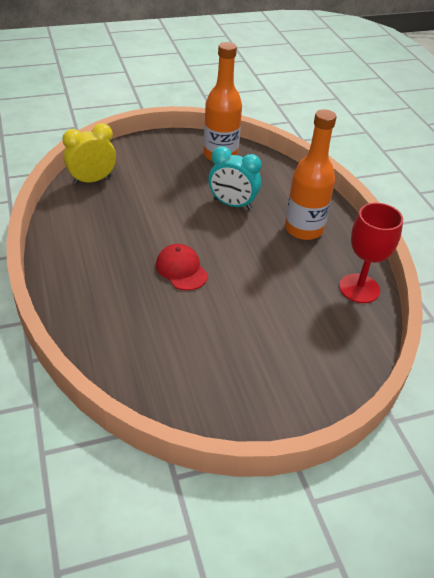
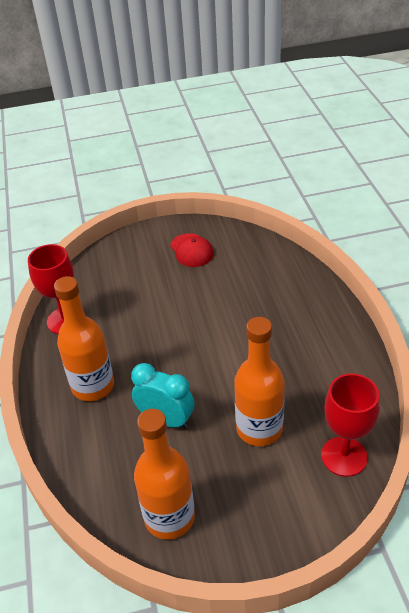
camera: 170 degrees left, 0 degrees up
(92, 180) = (344, 456): yellow clock -> red goblet
(155, 197) = (259, 429): none -> orange bottle
(181, 269) = (227, 334): red cap -> red cap (191, 250)

